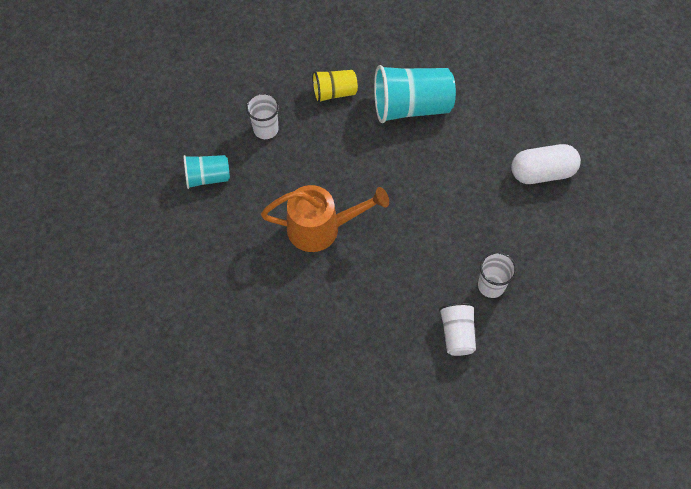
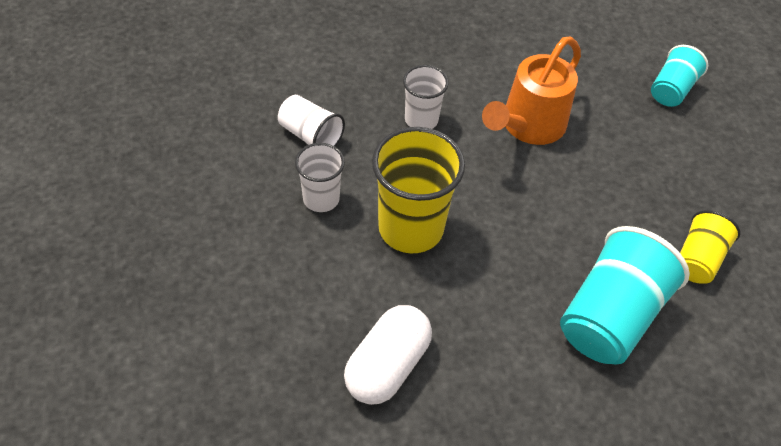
camera: 130 degrees right, 10 degrees down
(266, 129) = (695, 167): white cup -> white cup (421, 119)
(459, 227) = (411, 228): none -> yellow cup

